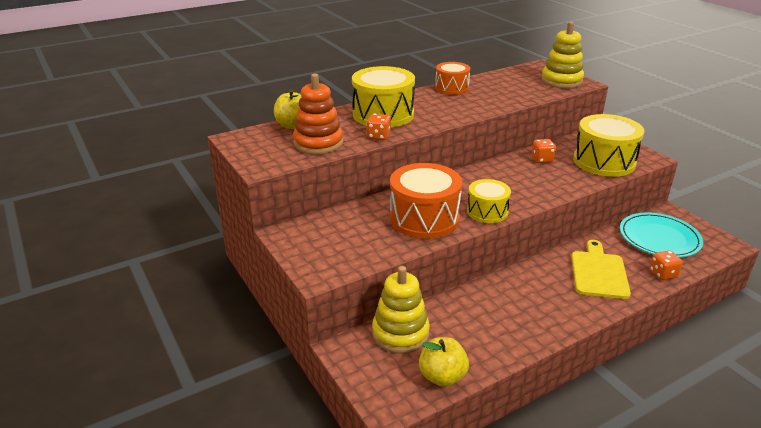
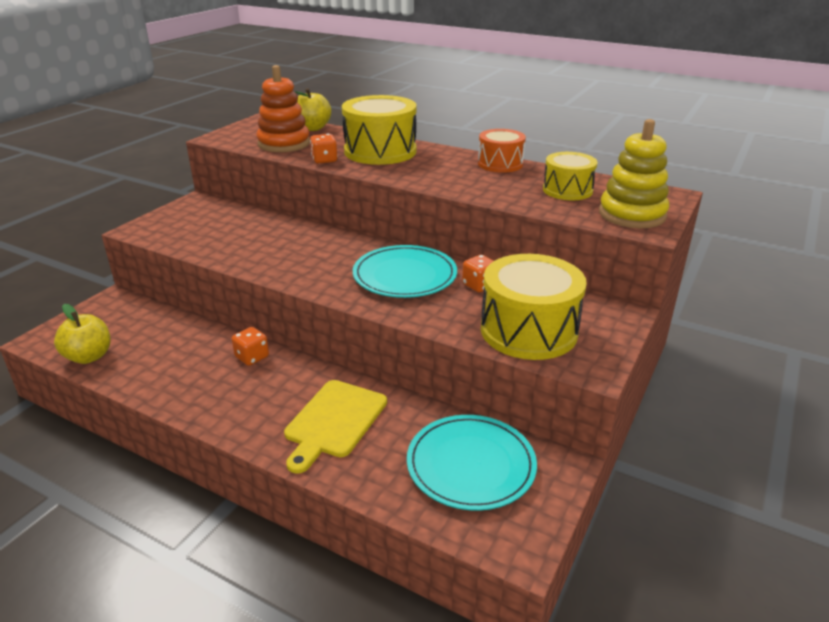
camera: 60 degrees right, 0 degrees up
(400, 333) = (146, 319): yellow stacking toy -> none
(424, 218) = (267, 249): orange drum -> none
(487, 212) = (309, 278): yellow drum -> yellow drum (567, 190)
(511, 178) = (405, 275): none -> turquoise plate
(598, 272) = (334, 421): yellow cutting board -> yellow cutting board turned 135 degrees clockwise
(663, 274) = (372, 482): orange dice -> orange dice (252, 357)

